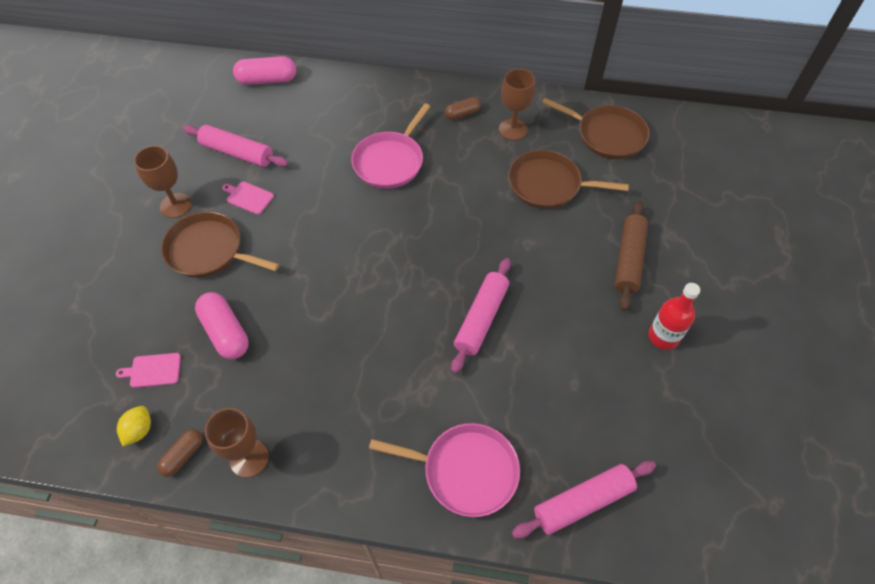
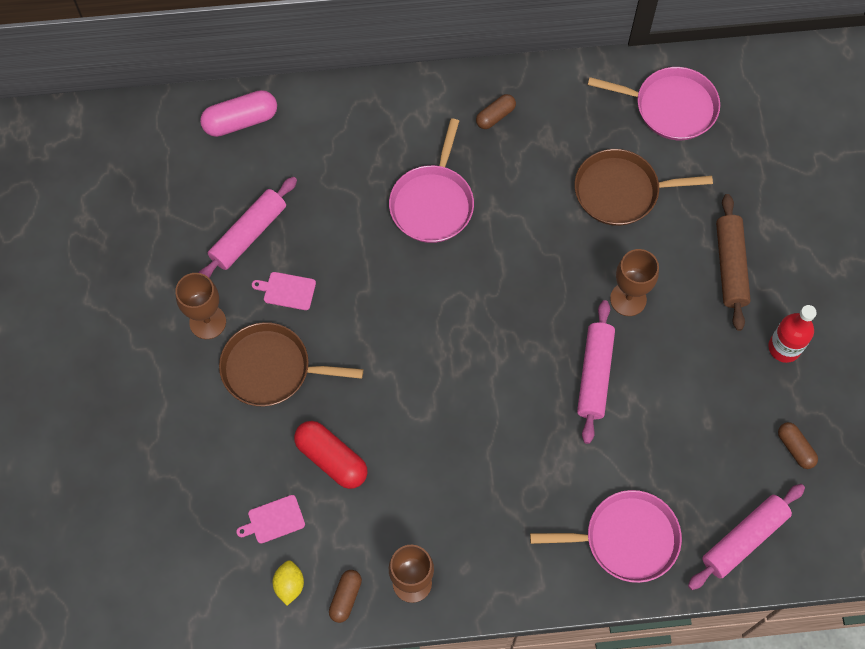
camera: 15 degrees left, 10 degrees up
(225, 332) = (331, 459): pink capsule -> red capsule
(237, 153) = (248, 234): pink rolling pin -> pink rolling pin turned 60 degrees counterclockwise
(513, 129) = (560, 125): brown goblet -> brown goblet (628, 299)
(607, 135) = (671, 107): brown pan -> pink pan
(654, 428) = (795, 448): none -> brown capsule

